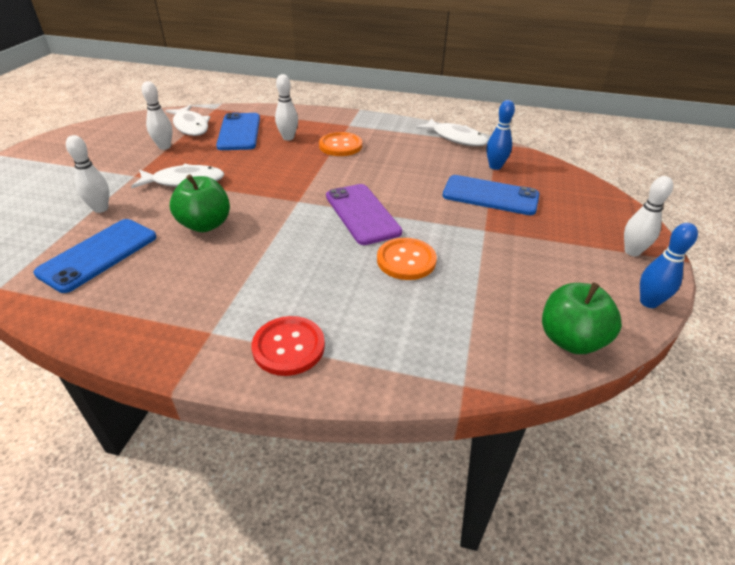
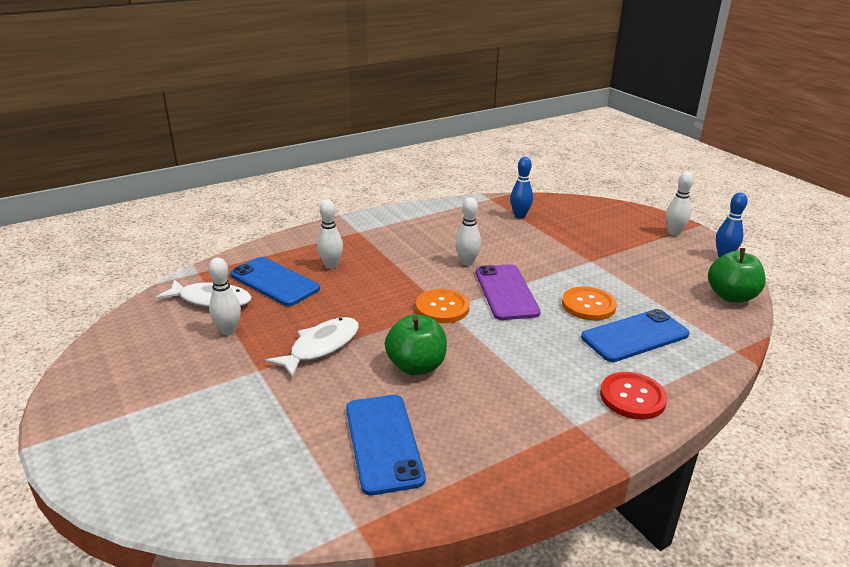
camera: 45 degrees left, 10 degrees down
(101, 209) = (296, 413): white bowling pin -> white bowling pin (467, 262)
(340, 146) = (388, 251): orange button -> orange button (442, 308)
(362, 214) = (506, 292): purple phone -> purple phone turned 60 degrees clockwise
(456, 138) = (457, 206): white fish -> none
(490, 195) = (553, 237): blue phone -> blue phone (634, 336)

